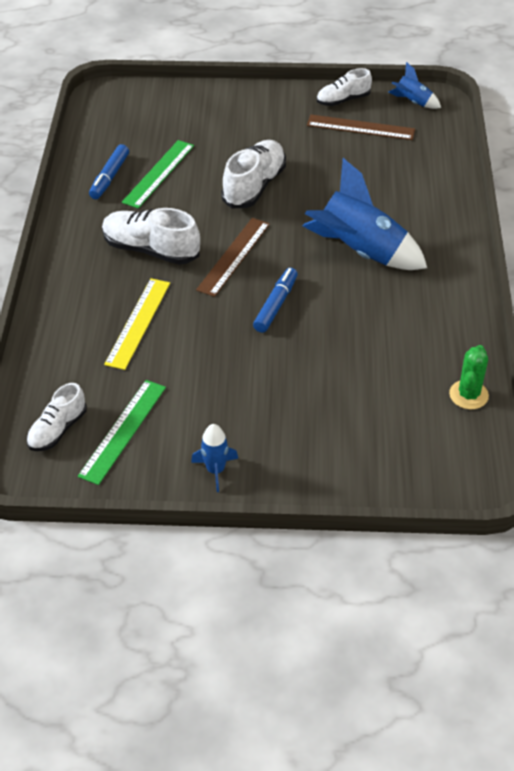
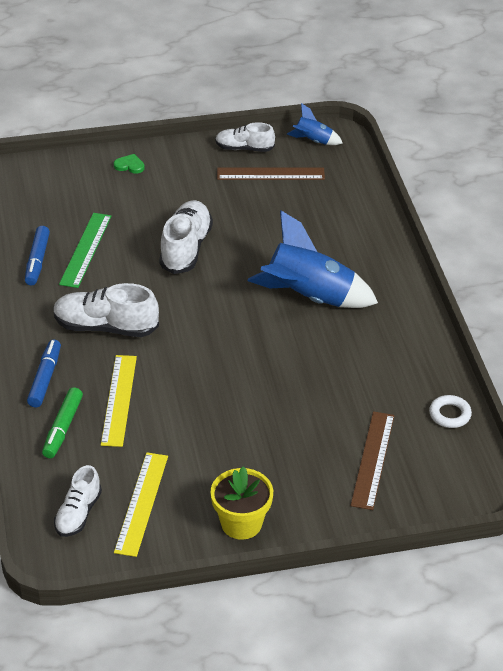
camera: 15 degrees left, 5 degrees down
(74, 341) = (63, 428): none -> green marker
(123, 431) = (142, 503): green ruler -> yellow ruler
(215, 470) = (241, 523): blue rocket -> yellow flower pot
(228, 101) = (129, 165): none -> green heart
(233, 256) = (189, 321): brown ruler -> brown ruler (372, 459)
(276, 305) = (246, 361): blue marker -> blue marker (45, 378)
(343, 100) = (244, 148): white shoe -> white shoe turned 45 degrees clockwise
(468, 395) = (450, 414): green cactus -> white ring

